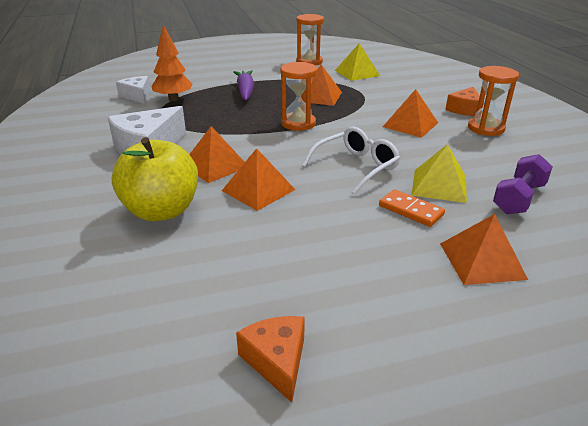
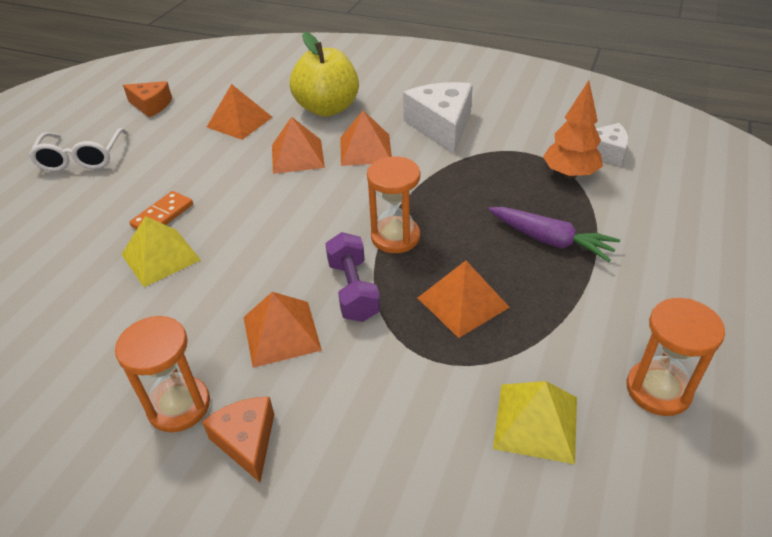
camera: 130 degrees right, 10 degrees up
(356, 167) = (257, 226): white glasses -> white glasses (81, 158)
(410, 210) = (162, 215): orange domino -> orange domino turned 45 degrees counterclockwise
(482, 261) = (77, 210): orange pyramid -> orange pyramid (239, 122)
(518, 198) = (73, 293): purple dumbbell -> purple dumbbell (353, 290)

